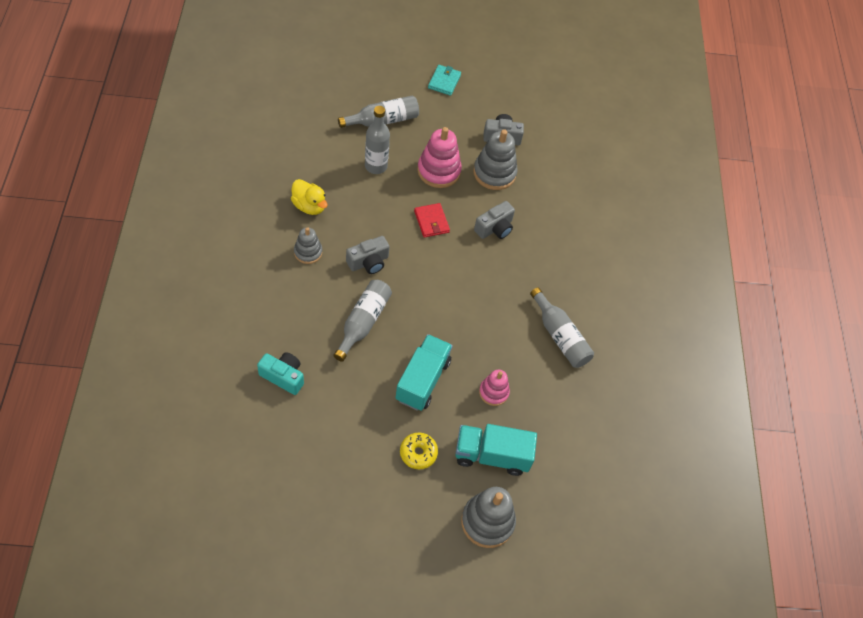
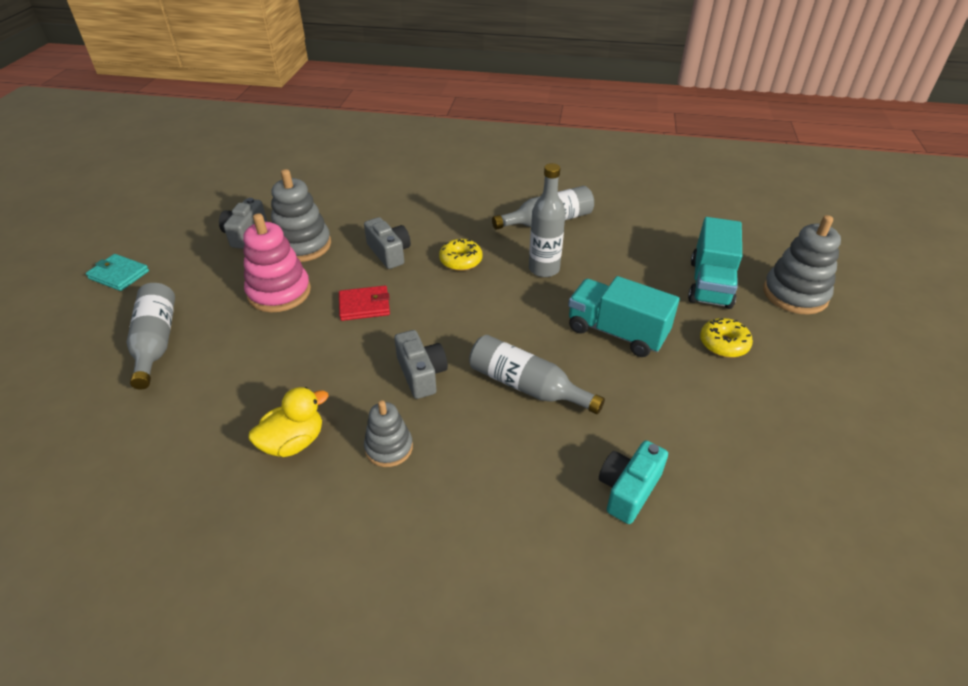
camera: 75 degrees left, 15 degrees down
(376, 166) = (243, 355): grey bottle -> grey bottle (544, 269)
(492, 276) = (461, 261): none -> yellow donut
(493, 392) = (626, 275): pink stacking toy -> none

